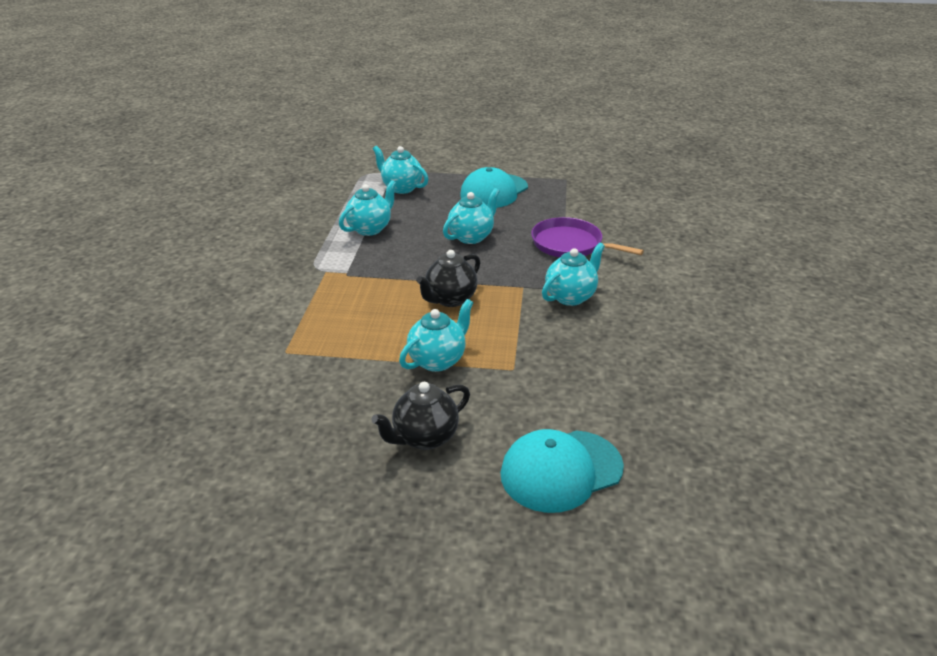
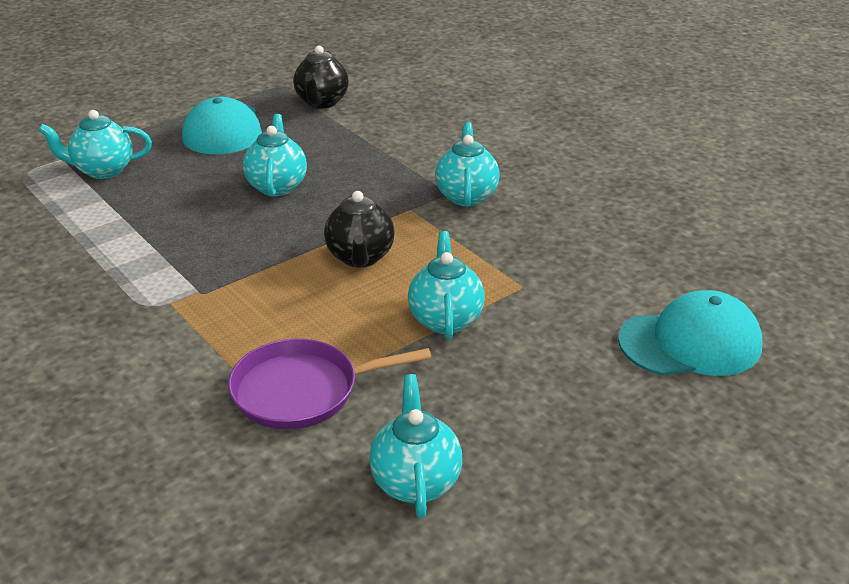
camera: 45 degrees left, 0 degrees up
(370, 229) = (142, 231): turquoise teapot -> turquoise teapot (415, 482)
(424, 438) = (549, 392): black teapot -> black teapot (322, 102)
(561, 470) = (690, 343): turquoise cap -> turquoise cap turned 120 degrees counterclockwise
(570, 244) = (388, 148): purple pan -> purple pan (302, 391)

